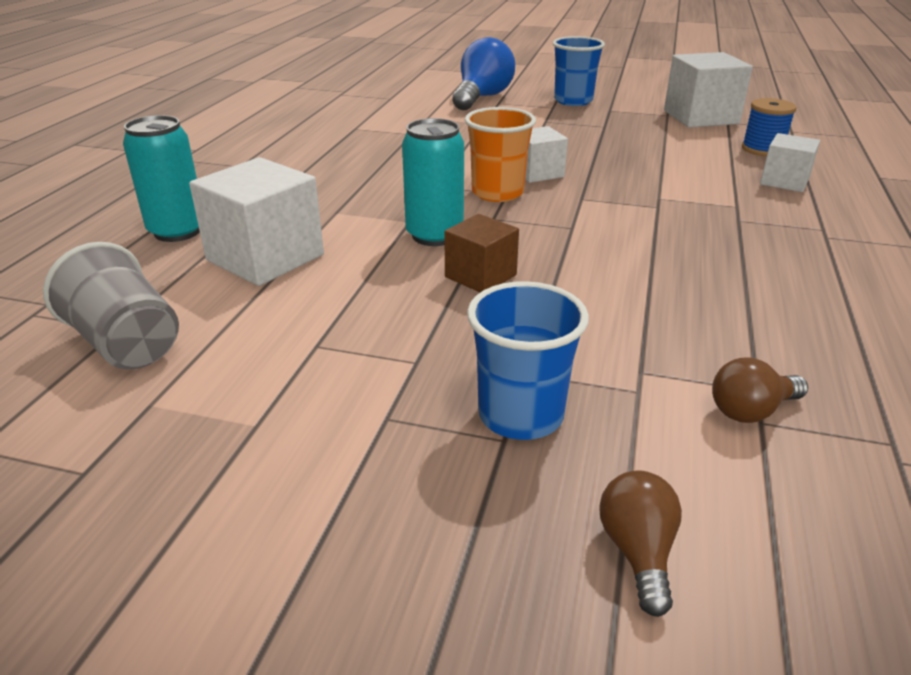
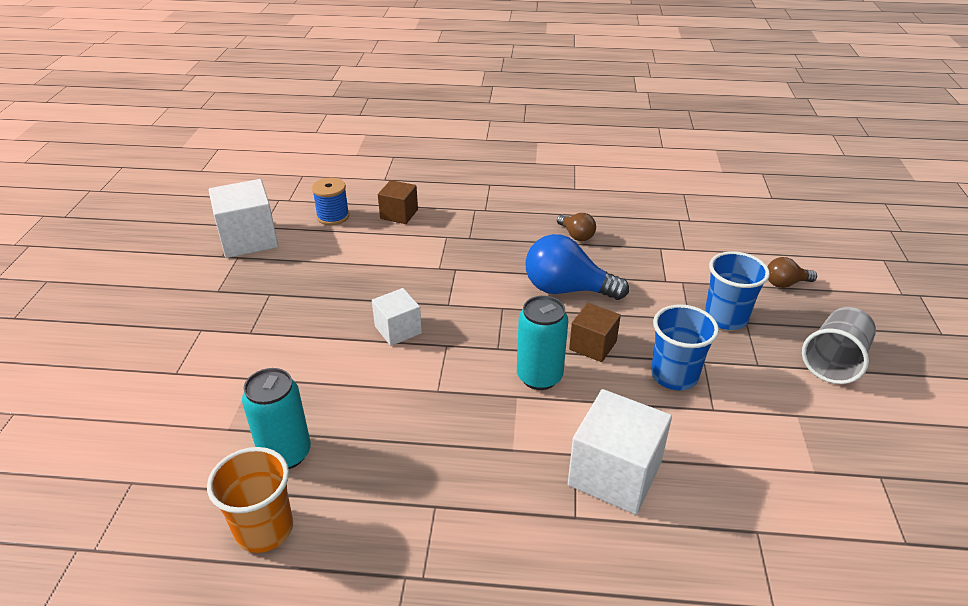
camera: 100 degrees left, 5 degrees up
(127, 344) = (770, 514): grey cup -> grey cup (834, 361)
(177, 231) = (591, 564): turquoise can -> turquoise can (286, 453)
(482, 97) = (151, 389): blue light bulb -> blue light bulb (566, 289)
(497, 193) = (447, 350): orange cup -> orange cup (264, 529)
(573, 101) = (181, 315): blue cup -> blue cup (674, 375)
(750, 411) = (678, 251): brown light bulb -> brown light bulb (576, 235)
(784, 181) = (399, 214): white cube -> brown cube

